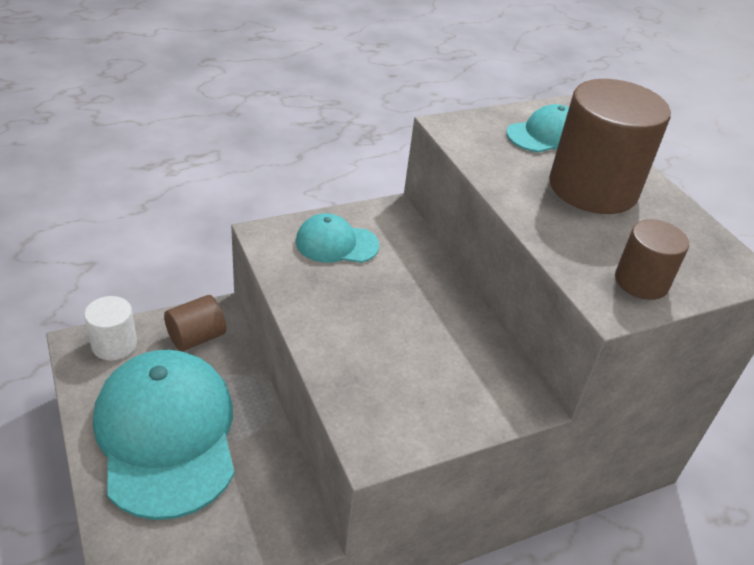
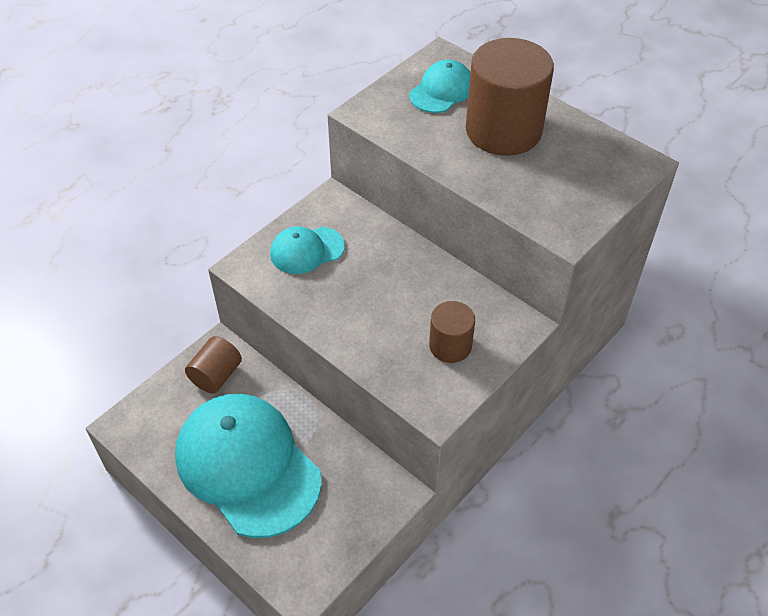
camera: 20 degrees left, 10 degrees up
(114, 344) = (152, 412): white cylinder -> none
(641, 282) = (577, 204): brown cylinder -> brown cylinder (450, 346)

